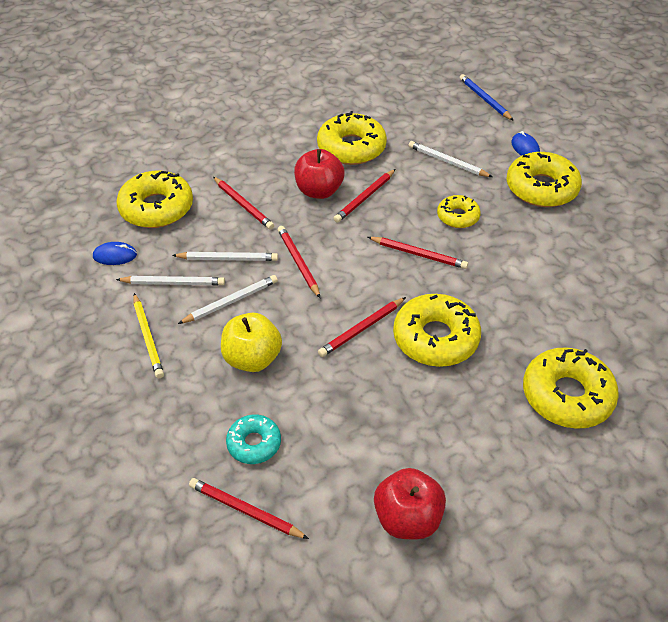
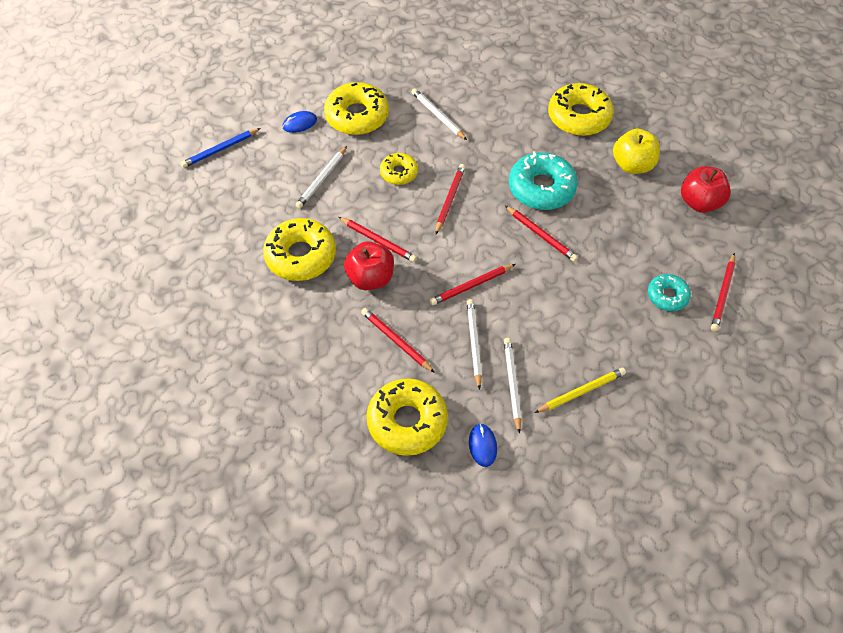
camera: 95 degrees left, 10 degrees up
(231, 301) = (527, 332): white pencil -> white pencil (438, 116)
(243, 205) = (396, 341): red pencil -> red pencil turned 90 degrees counterclockwise
(252, 358) = (587, 307): yellow apple -> yellow apple (632, 165)
(435, 338) = (541, 188): yellow donut -> turquoise donut

